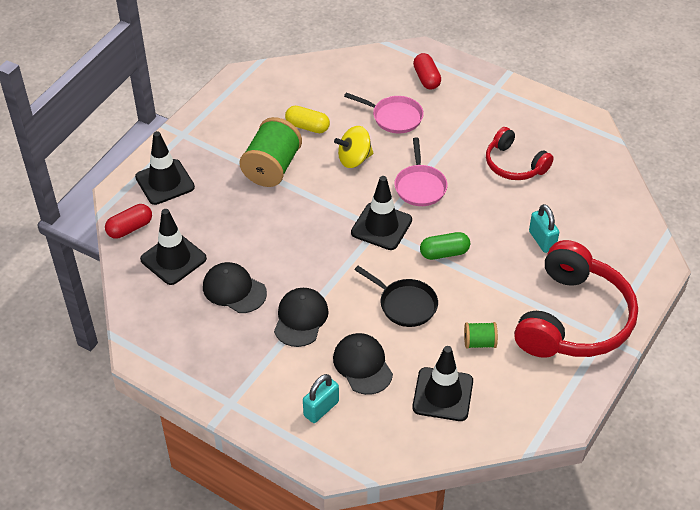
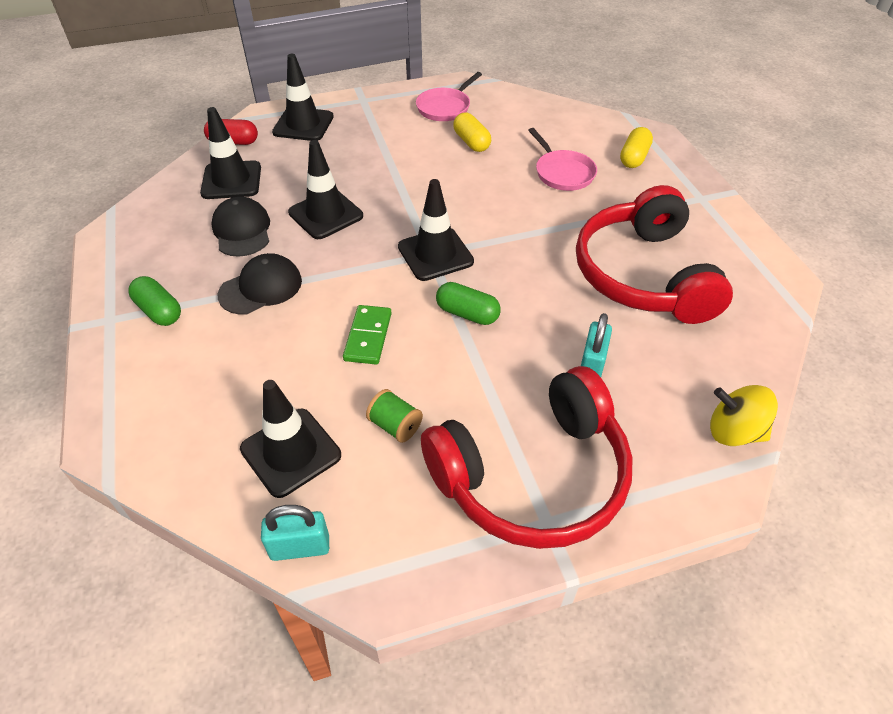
camera: 40 degrees right, 0 degrees up
(256, 376) = (159, 311): none -> green capsule
(272, 168) = (400, 157): green spool -> none
(276, 243) = (326, 214): none -> black traffic cone
(321, 409) = (167, 379): turquoise padlock -> turquoise padlock (300, 547)
(354, 159) = (481, 187): yellow spinning top -> yellow spinning top (734, 432)
(362, 365) = (256, 366): black cap -> none
(405, 304) = (368, 337): black pan -> green domino
(420, 186) = (517, 241): pink pan -> pink pan (445, 107)
(426, 78) = (634, 158): red capsule -> yellow capsule
(514, 164) = (644, 275): red headphones -> red headphones, size x1.79

